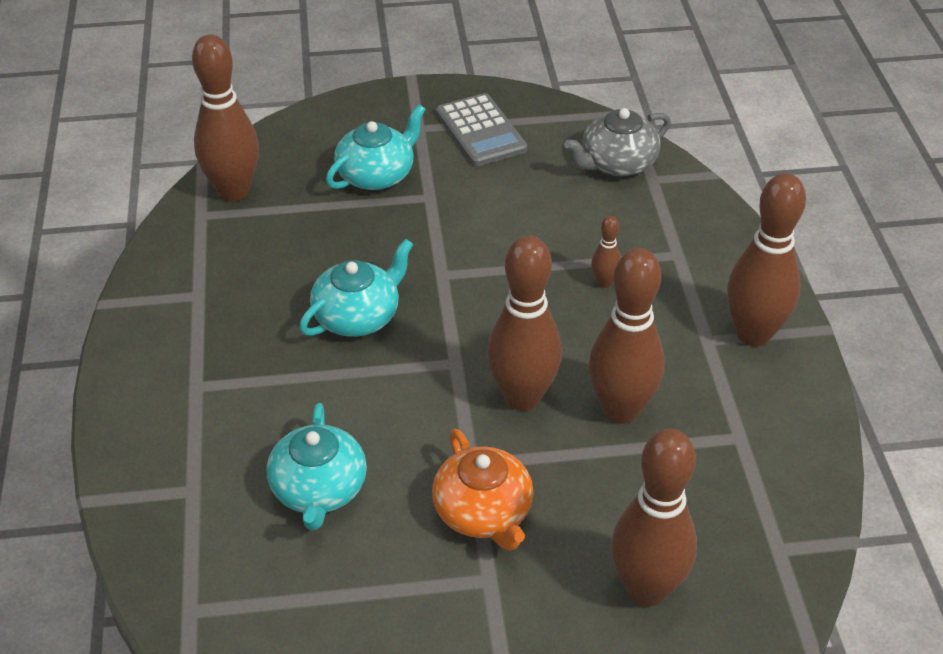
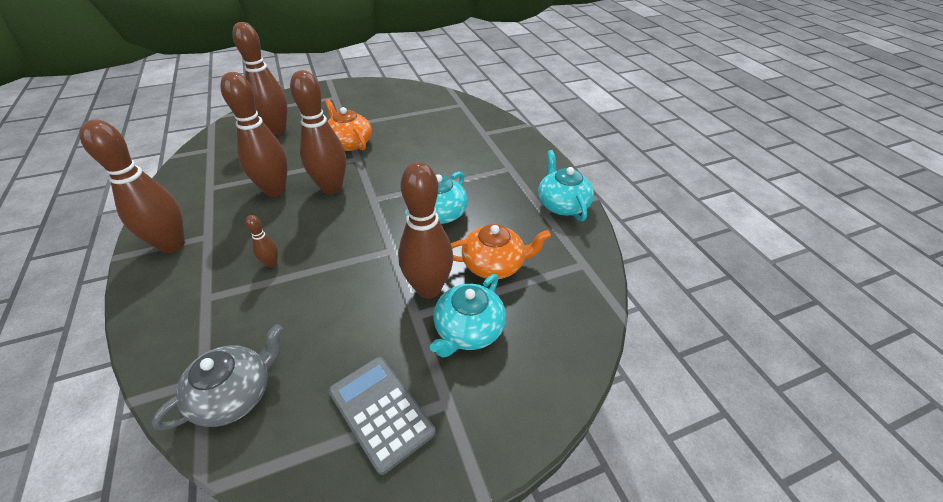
camera: 165 degrees right, 0 degrees up
(234, 191) = (575, 289): brown bowling pin -> brown bowling pin (428, 288)
(313, 233) = (494, 264): none -> orange teapot
(319, 489) = (428, 140): turquoise teapot -> turquoise teapot (562, 204)

